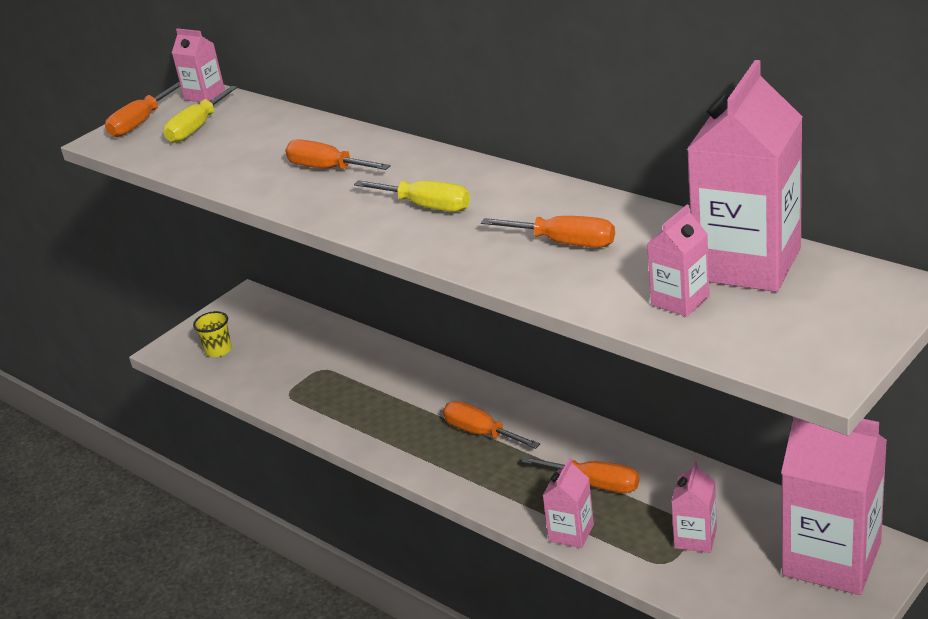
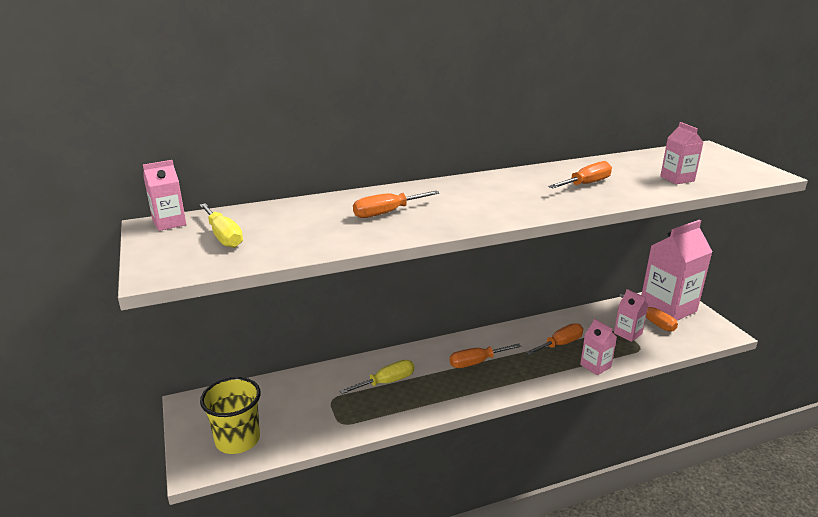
camera: 65 degrees left, 5 degrees down
(140, 123) = (159, 254): orange screwdriver -> orange screwdriver (652, 321)
(218, 350) = (237, 440): yellow cup -> yellow cup, size x1.81
(426, 206) = (490, 201): yellow screwdriver -> yellow screwdriver (386, 382)
(747, 264) = (655, 161): pink carton -> none

